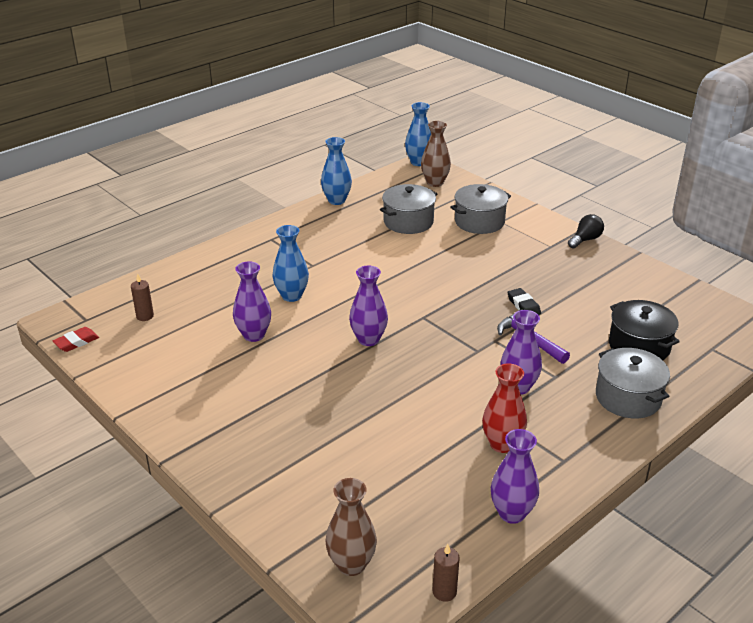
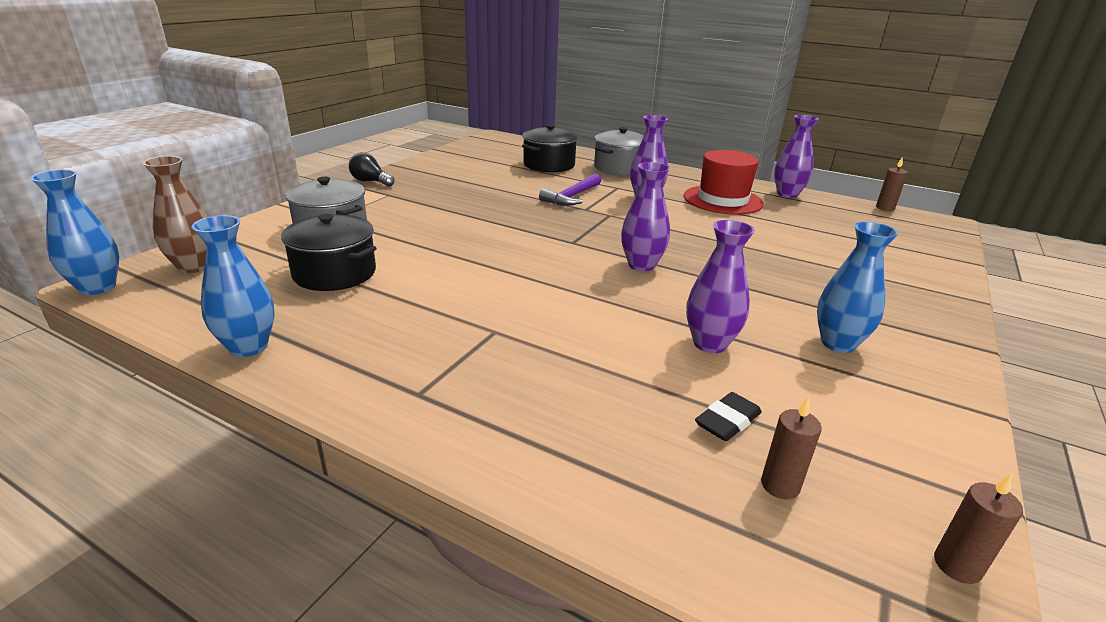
camera: 110 degrees left, 5 degrees down
(76, 342) = (957, 565): red eraser -> brown candle
(291, 296) = (591, 332): blue vase -> blue vase (838, 343)
(351, 564) = (921, 236): brown vase -> none
(408, 222) = (334, 273): grey pot -> black pot
(502, 444) = (723, 200): red vase -> red hat
(523, 305) = (516, 201): black eraser -> black eraser (727, 421)

